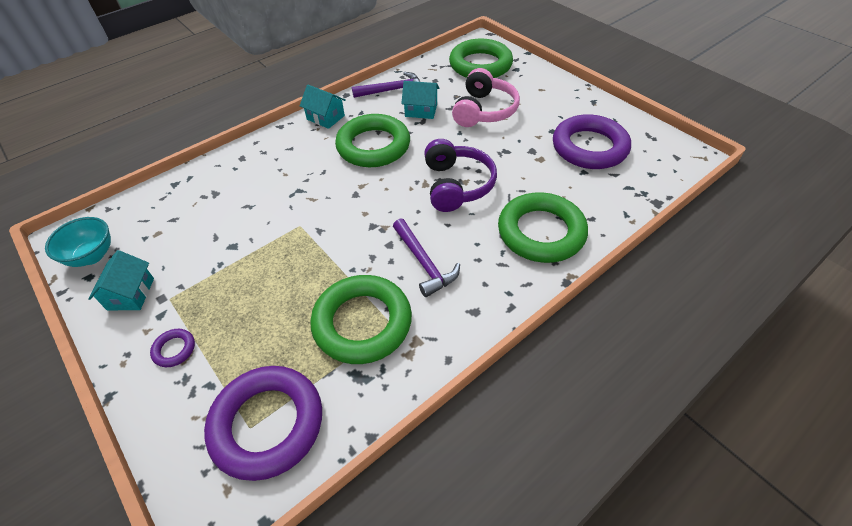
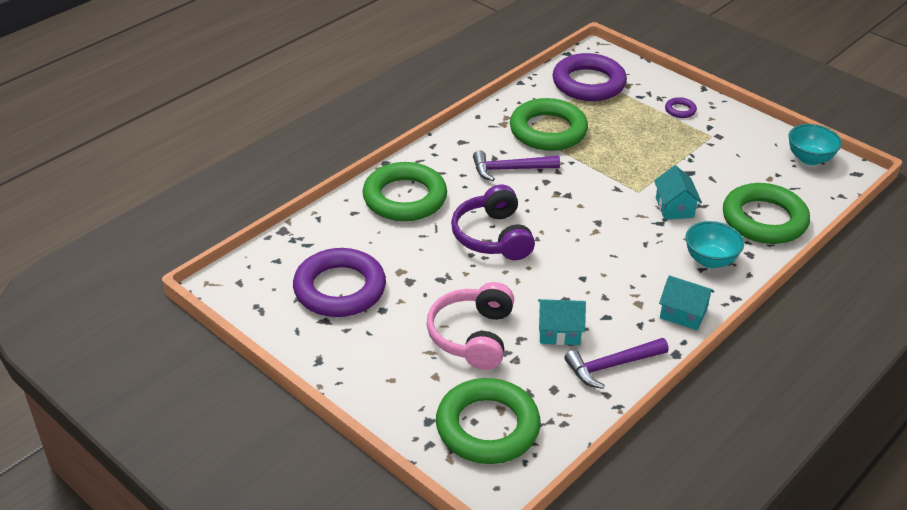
camera: 170 degrees right, 10 degrees down
(131, 294) = (746, 137): turquoise house -> turquoise house (674, 207)
(278, 154) = (710, 260): none -> turquoise bowl
(373, 146) = (602, 276): green ring -> green ring (764, 220)
(424, 263) = (510, 169): purple hammer -> purple hammer turned 60 degrees counterclockwise

